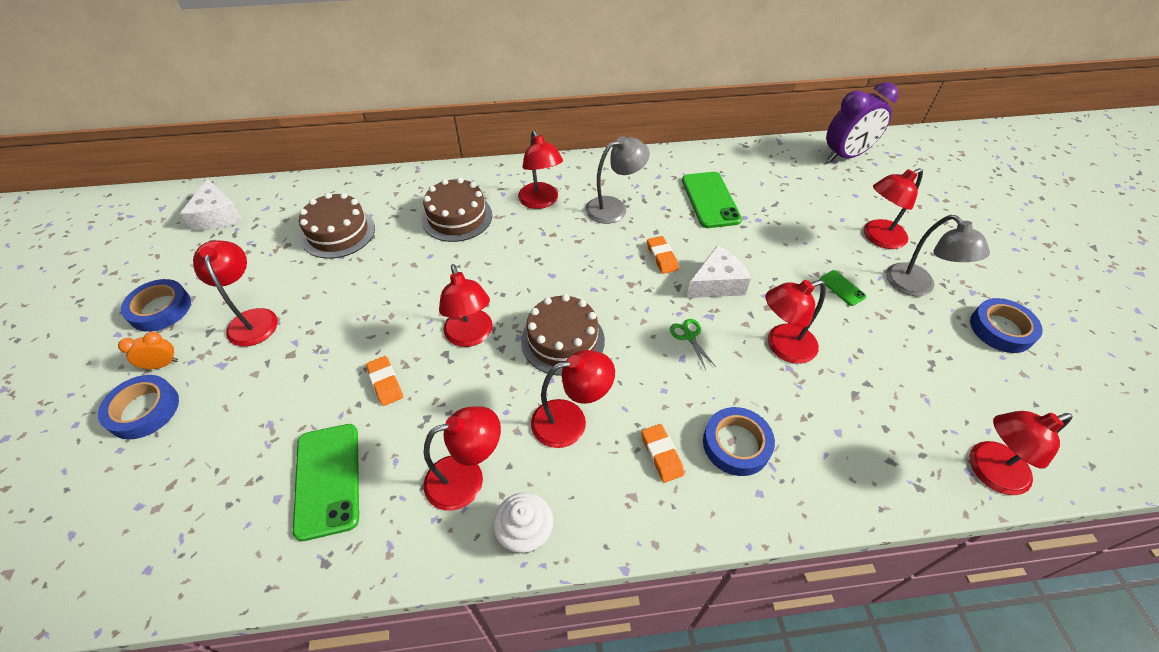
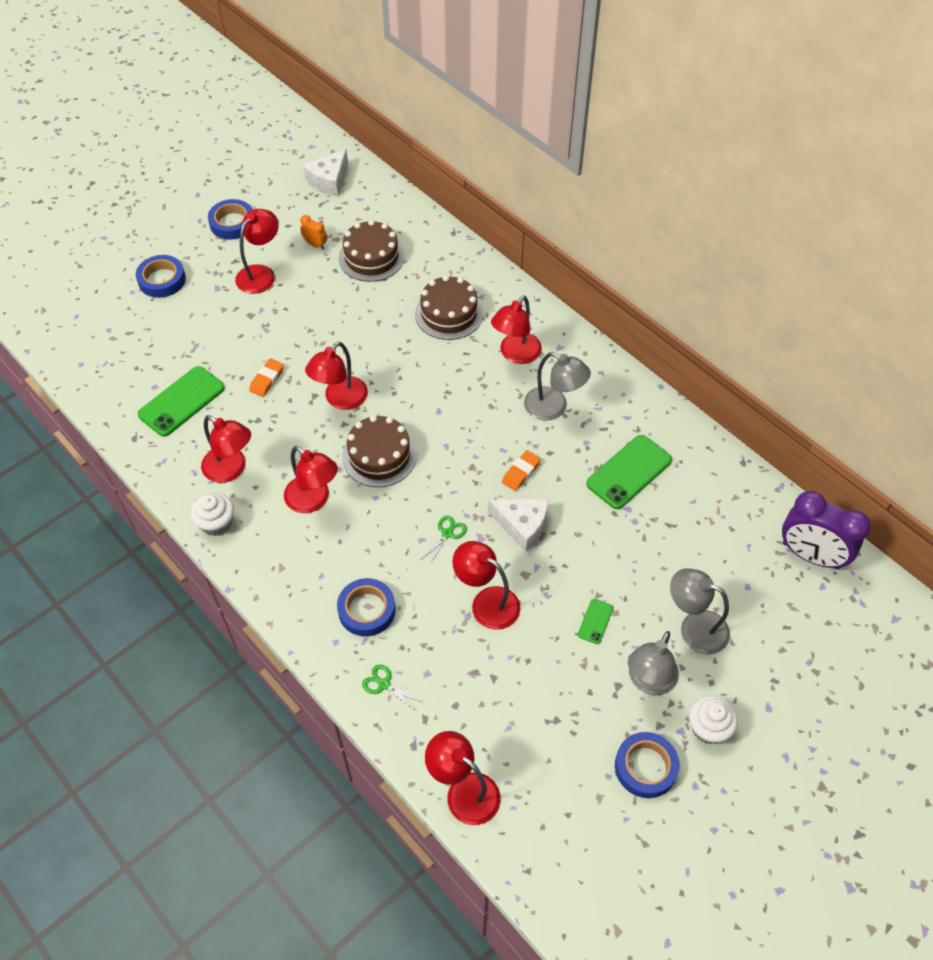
camera: 55 degrees right, 5 degrees up
(162, 364) = (196, 260): orange clock -> orange clock (315, 245)
(661, 455) = (325, 568): orange eraser -> none
(834, 476) = (384, 684): none -> green scissors
(878, 238) = (694, 627): red lamp -> grey lamp
(975, 275) = (708, 728): none -> white cupcake

